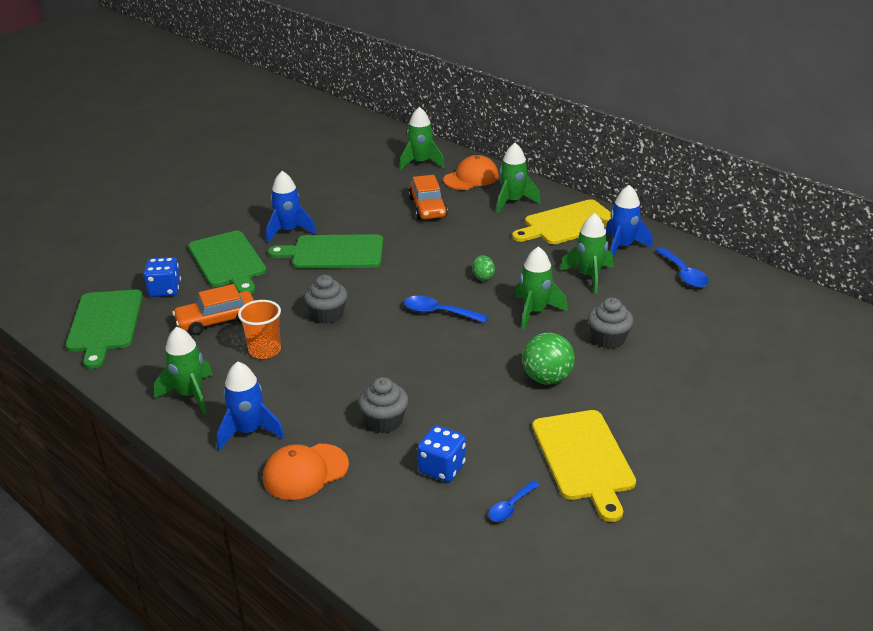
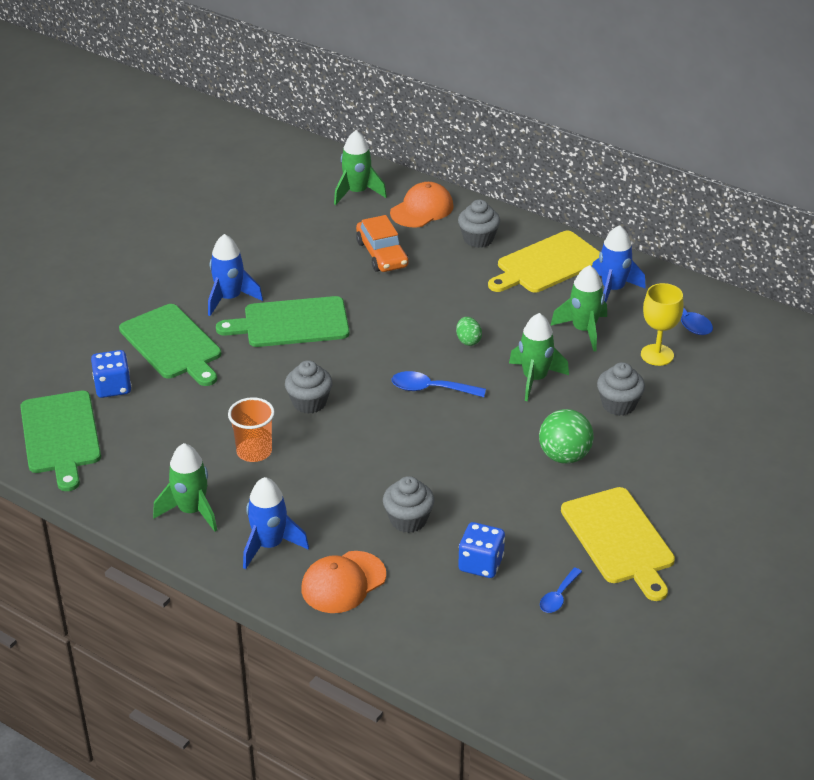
camera: 10 degrees left, 5 degrees up
(217, 320) = (187, 420): orange car -> none
(513, 201) = (478, 239): green rocket -> grey cupcake
(653, 301) = (657, 355): none -> yellow goblet

